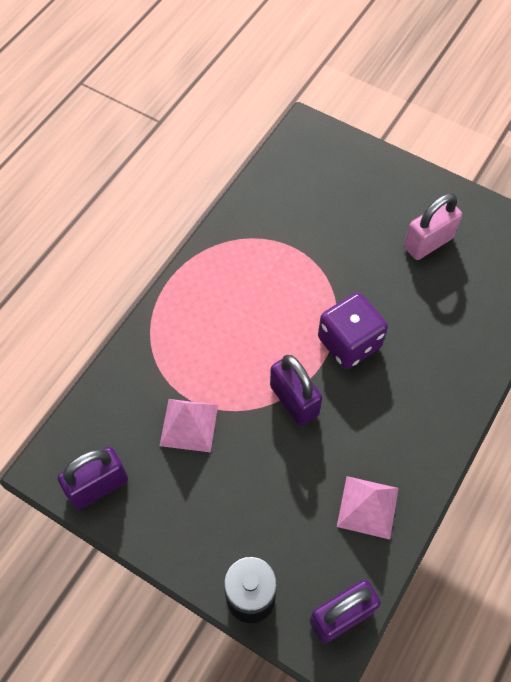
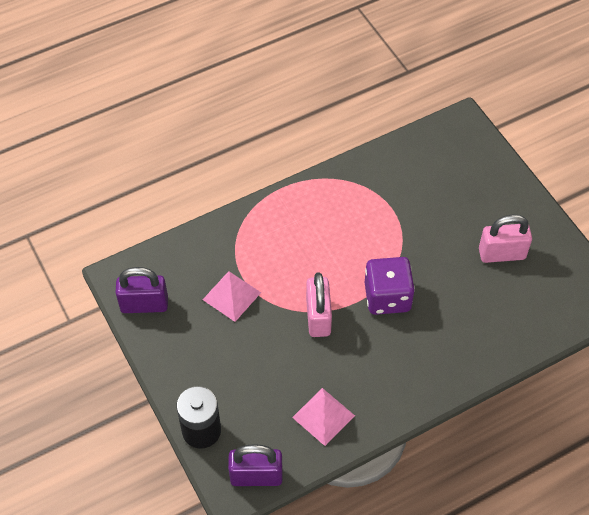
camera: 30 degrees right, 5 degrees down
(294, 400) = (318, 317): purple padlock -> pink padlock

